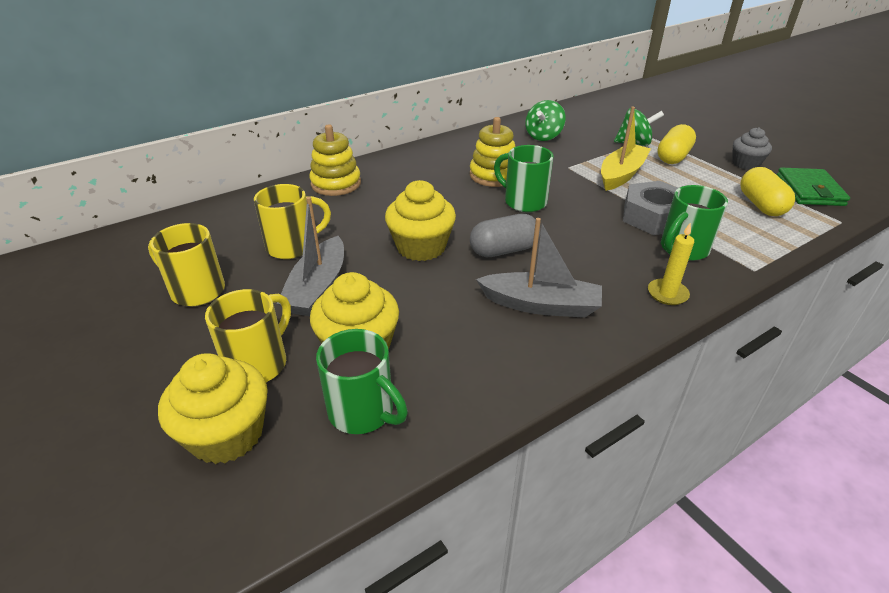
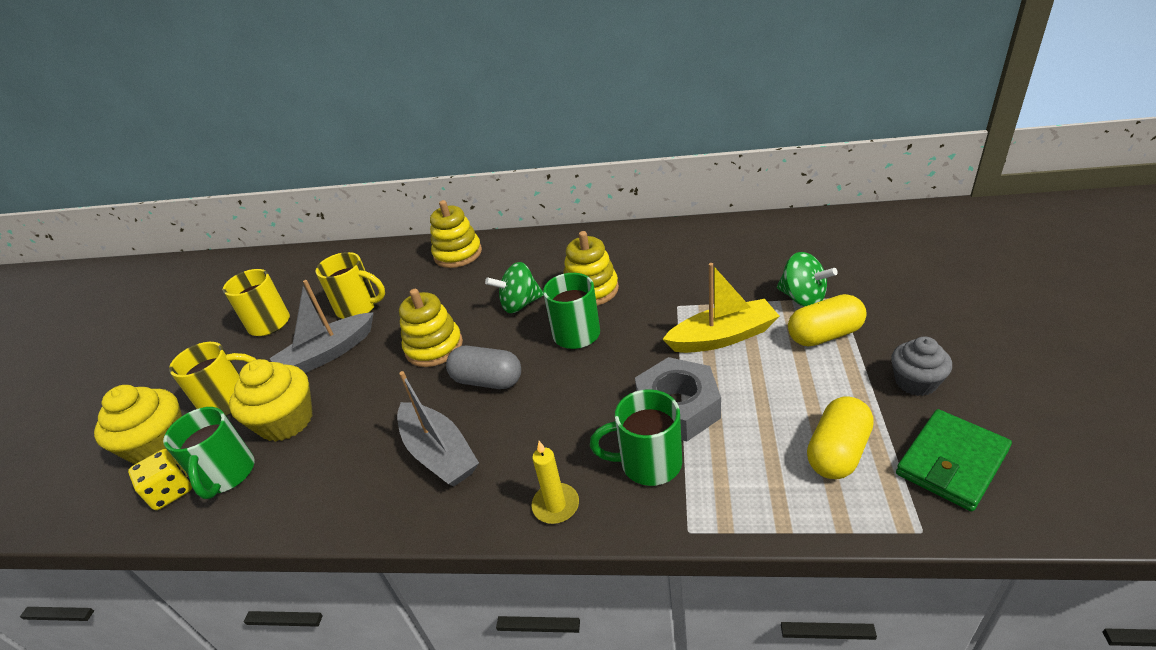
camera: 45 degrees right, 0 degrees up
(316, 456) = (171, 491): none -> yellow dice
(421, 247) = (434, 347): yellow cupcake -> yellow stacking toy
(543, 136) = (707, 255): green spinning top -> green spinning top (520, 304)

